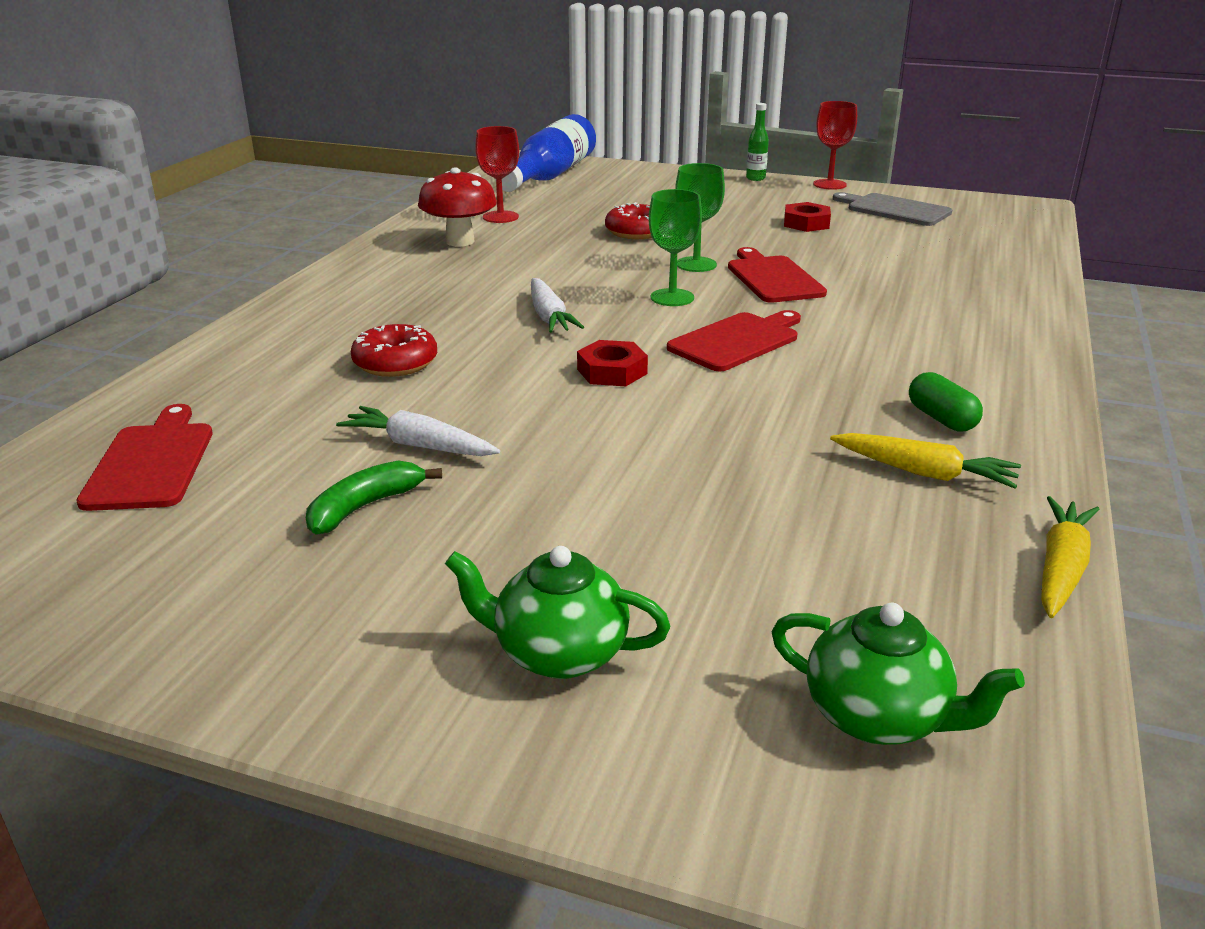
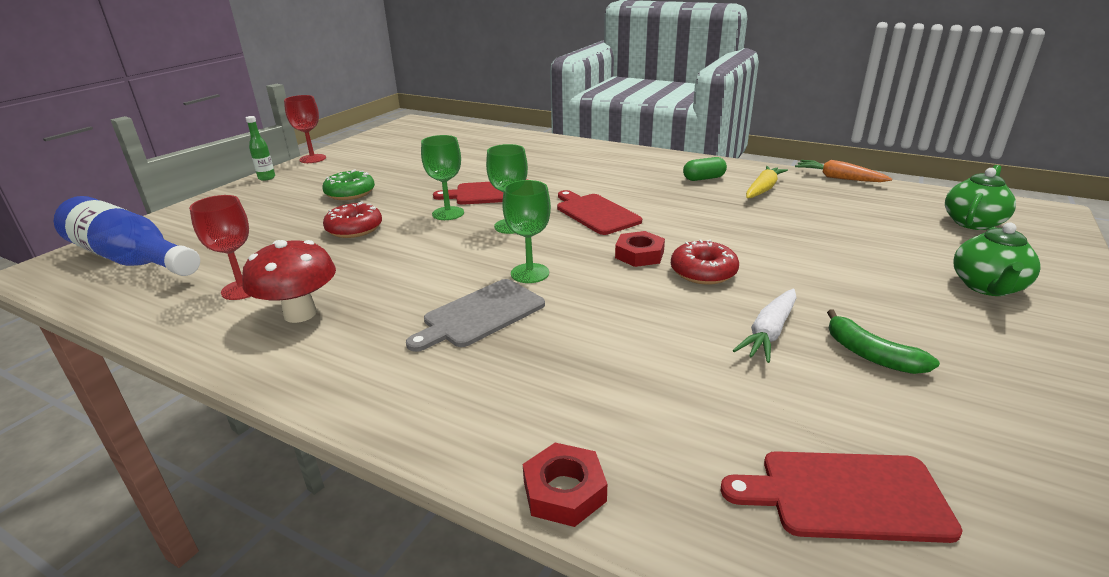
camera: 80 degrees left, 0 degrees up
(395, 363) = (612, 347): red donut -> red donut (703, 272)
(549, 317) = (530, 273): white carrot -> green goblet
(732, 216) = (350, 193): none -> green donut
(806, 223) = (390, 174): red nut -> red nut (564, 491)
(894, 210) = (387, 149): grey cutting board -> grey cutting board (480, 315)
(1061, 568) = (838, 178): yellow carrot -> orange carrot

